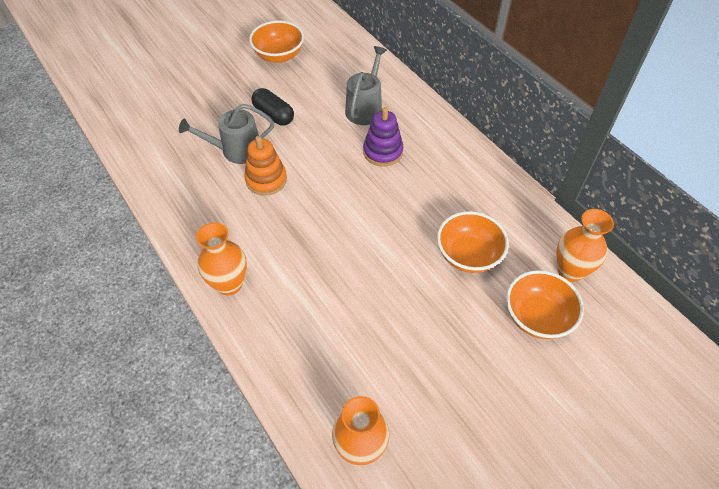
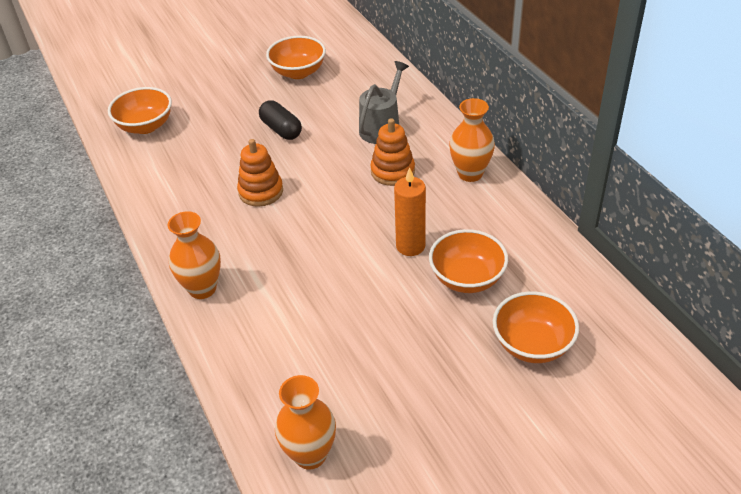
camera: 10 degrees right, 10 degrees down
(145, 118) = (145, 126): none -> orange bowl
(236, 150) = (235, 161): grey watering can -> none
(383, 152) = (392, 171): purple stacking toy -> orange stacking toy
(412, 226) = (410, 246): none -> orange candle
(570, 271) = (580, 302): orange vase -> orange vase (470, 173)

